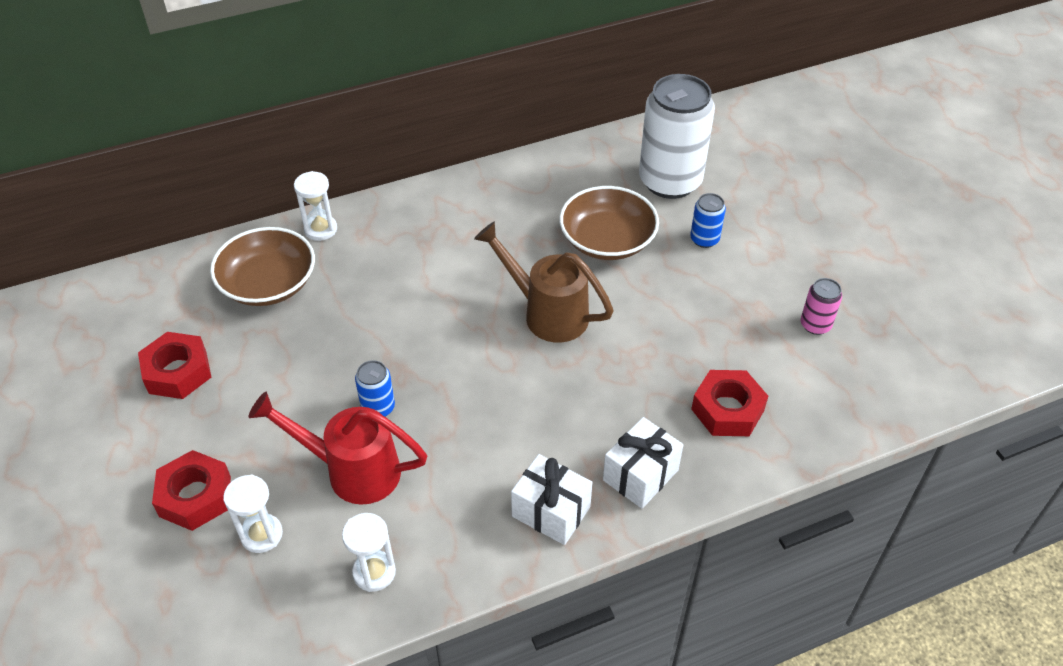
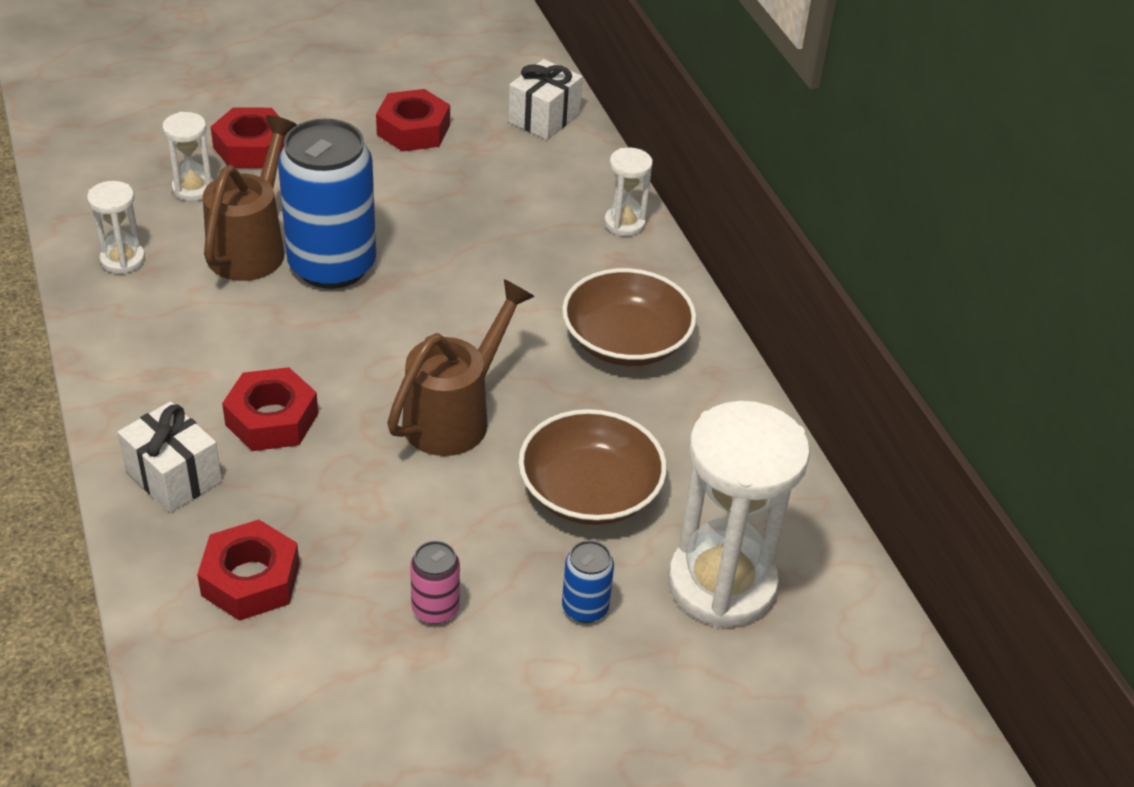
camera: 90 degrees right, 5 degrees down
(268, 284) = (535, 185): brown bowl -> brown bowl (626, 341)
(352, 470) = (252, 246): red watering can -> brown watering can
(378, 408) = (332, 266): blue can -> blue can, size x2.27
(551, 511) = (149, 393): white gift -> white gift (544, 118)
(568, 422) = (272, 419): none -> red nut
(670, 181) = (721, 584): white can -> white hourglass
(815, 325) = (385, 718): pink can -> pink can (435, 609)

